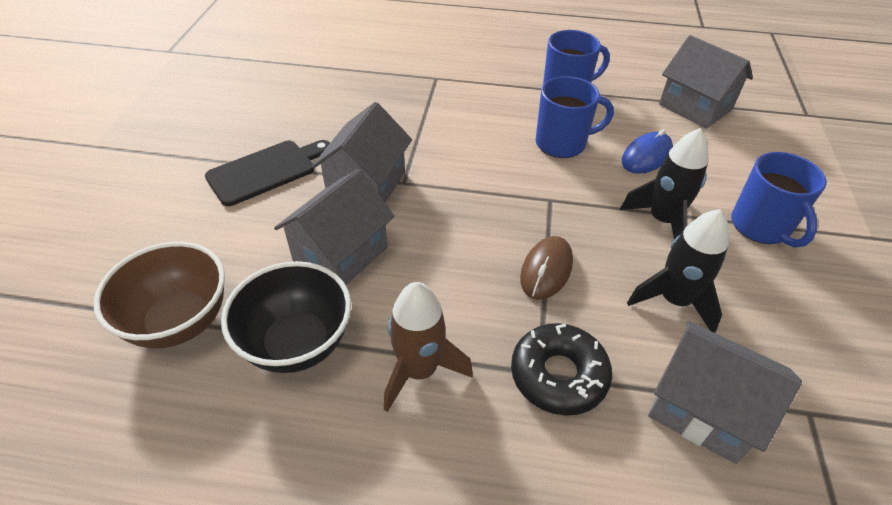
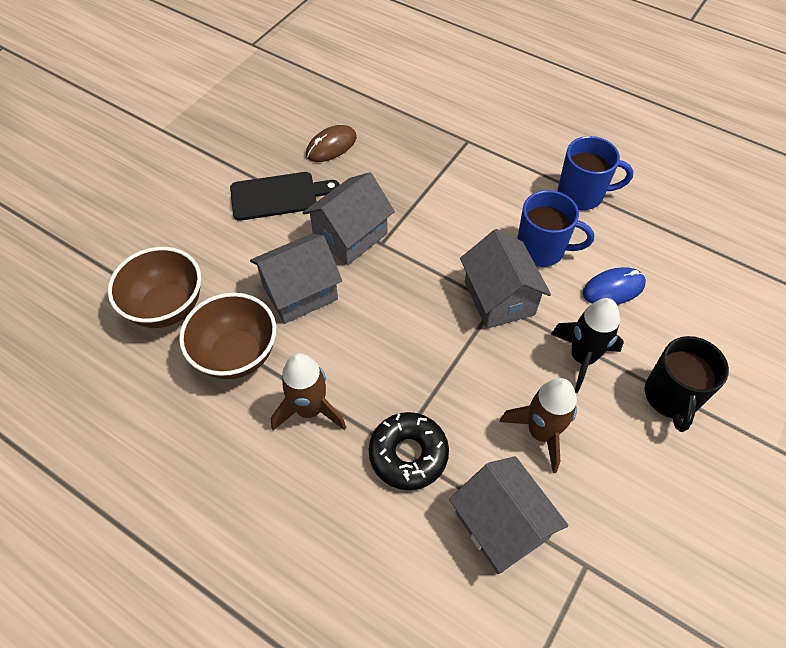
camera: 25 degrees right, 10 degrees up
(297, 343) = (236, 355): black bowl -> brown bowl
(546, 270) = (452, 366): brown mouse -> brown mouse (331, 146)
(674, 301) = (541, 433): black rocket -> brown rocket
(695, 107) = (702, 251): grey house -> grey house (499, 298)
(761, 227) = (671, 397): blue mug -> black mug

